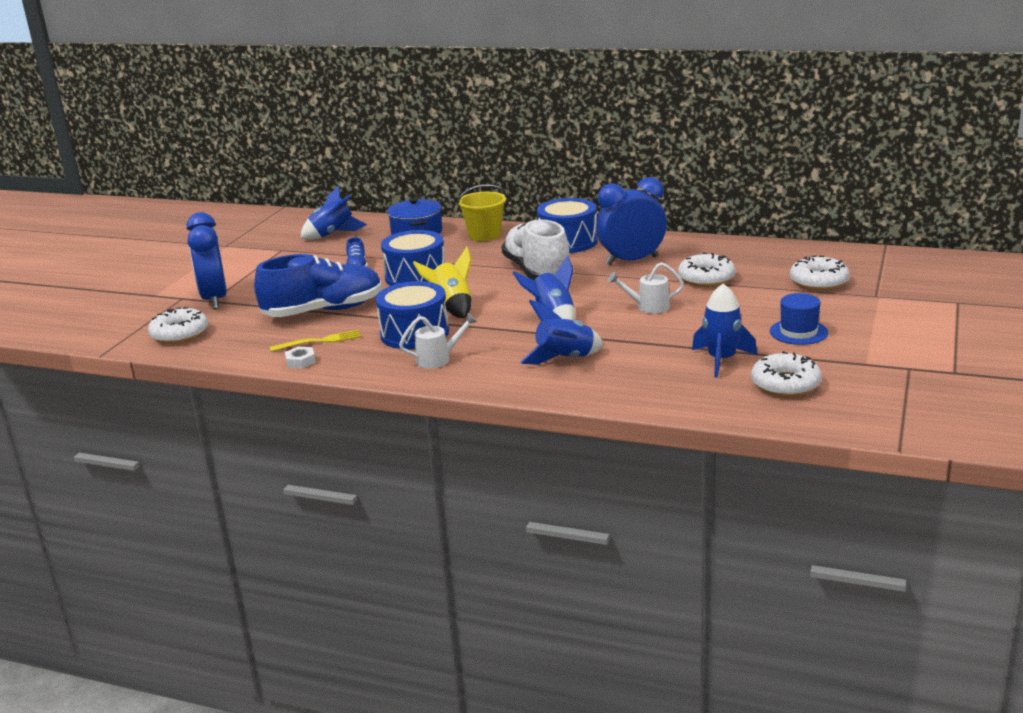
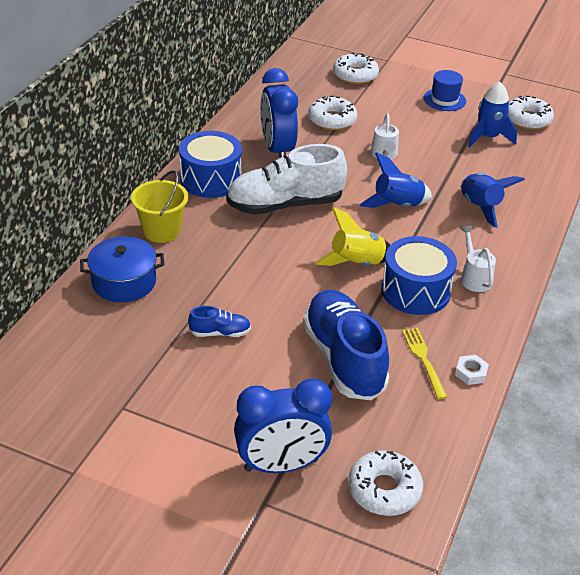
camera: 90 degrees left, 15 degrees up
(332, 234) = (89, 357): blue rocket -> none
(416, 276) = (266, 286): blue drum -> none

